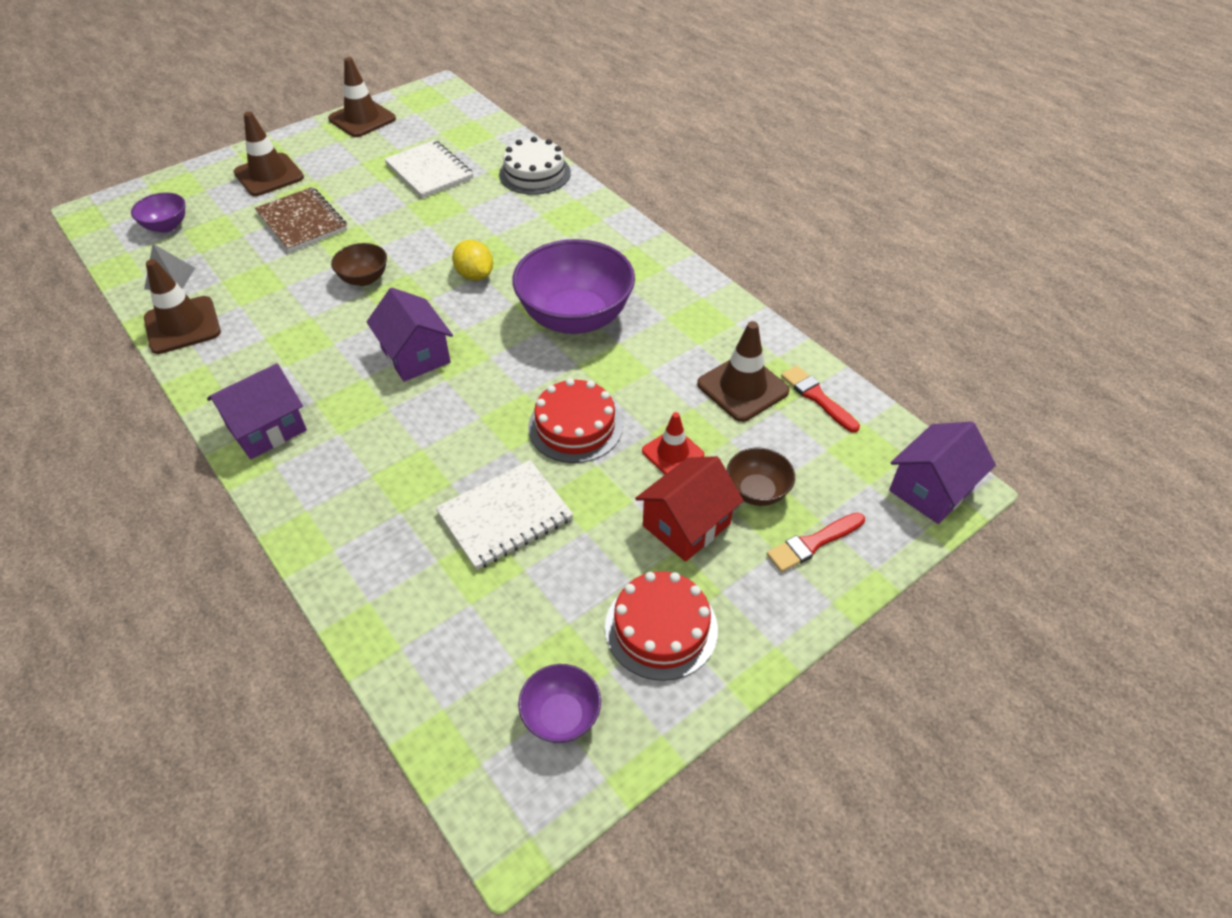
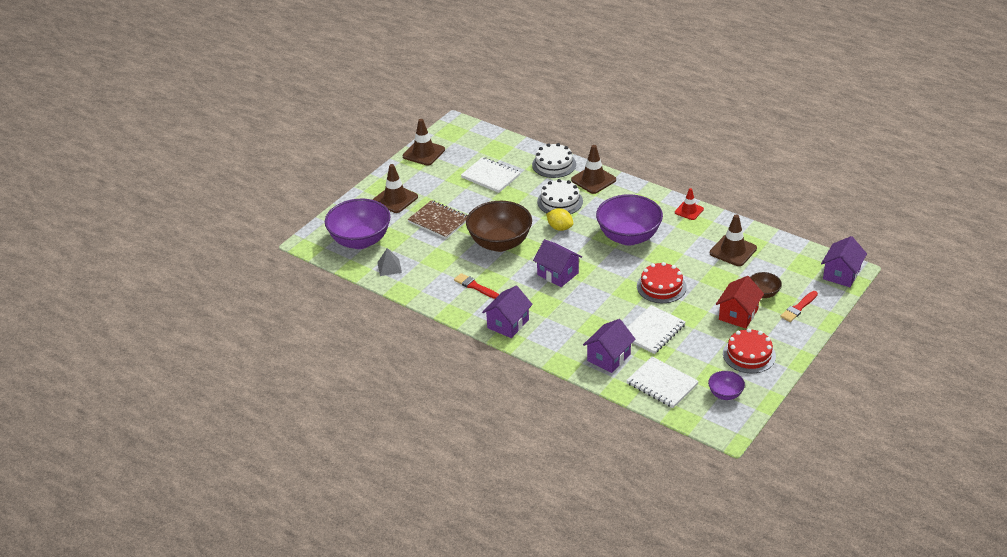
camera: 15 degrees left, 10 degrees down
(166, 226) = (360, 241): purple bowl -> purple bowl, size x2.09
(182, 325) = (419, 288): brown traffic cone -> brown traffic cone (593, 180)
(364, 279) = (500, 243): brown bowl -> brown bowl, size x2.09
(389, 551) = (608, 357): none -> purple house
(450, 647) = (662, 384): none -> white notebook
(504, 232) = (560, 201): none -> white cake
(672, 453) = (715, 287): red traffic cone -> red traffic cone (689, 211)
(817, 397) = (771, 247): red brush -> red brush (475, 286)

